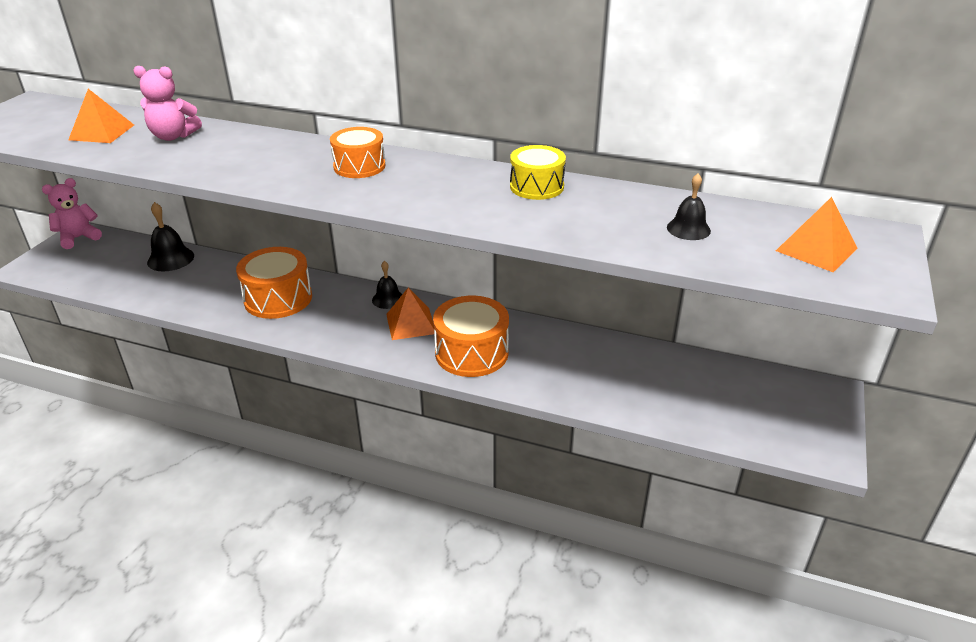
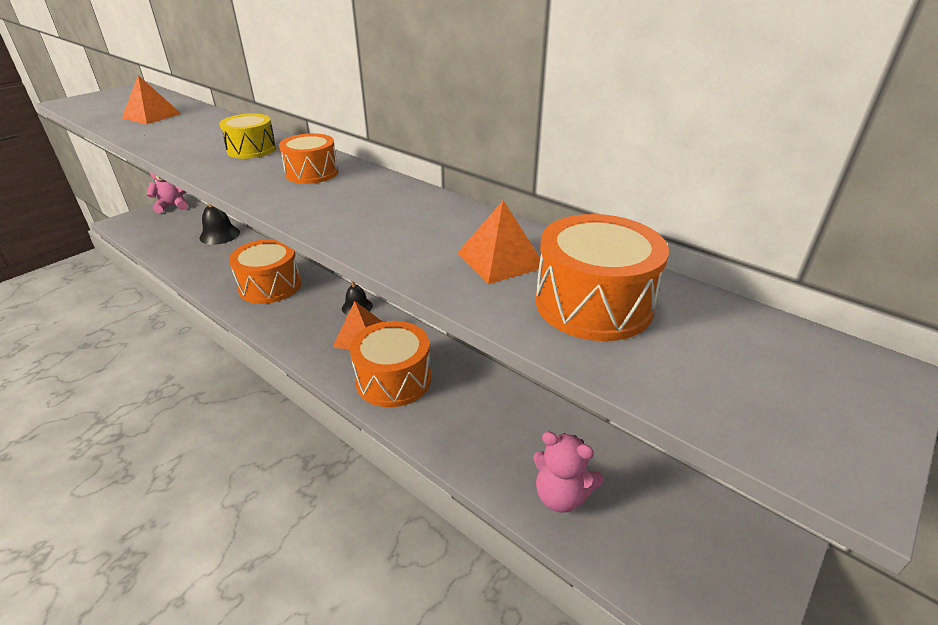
camera: 20 degrees right, 0 degrees up
(173, 136) = (197, 126): pink teddy bear -> pink teddy bear (561, 495)
(536, 186) = (459, 221): yellow drum -> yellow drum (252, 149)
(688, 229) = (593, 304): black bell -> orange drum
(816, 249) = (755, 372): orange pyramid -> orange pyramid (500, 259)

